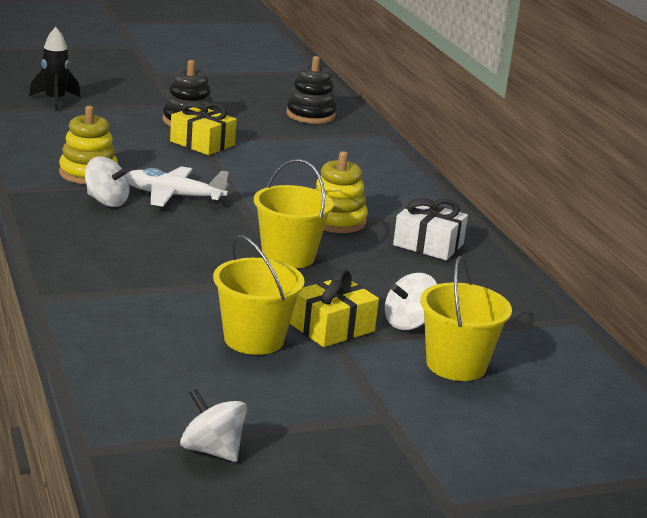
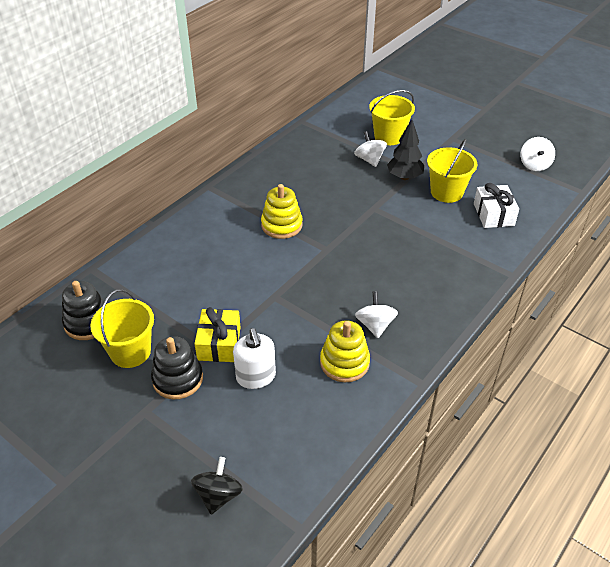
camera: 120 degrees left, 20 degrees up
(55, 101) = (218, 495): black rocket -> black spinning top
(139, 142) = (256, 377): none -> white soap dispenser
(173, 196) = (329, 303): white plane -> none
(288, 256) = (351, 220): yellow bucket -> yellow bucket (130, 352)
(332, 327) = (404, 177): yellow gift -> black tree
(408, 323) = (369, 160): white spinning top -> white spinning top turned 135 degrees counterclockwise
(428, 244) = (272, 184): white gift -> white gift (493, 214)

